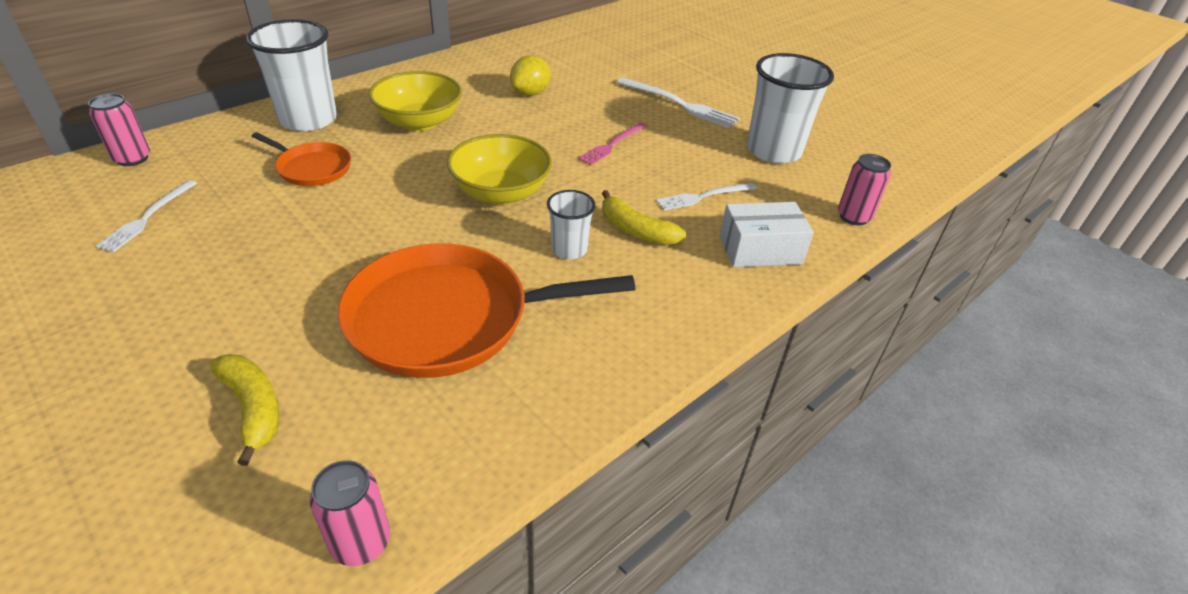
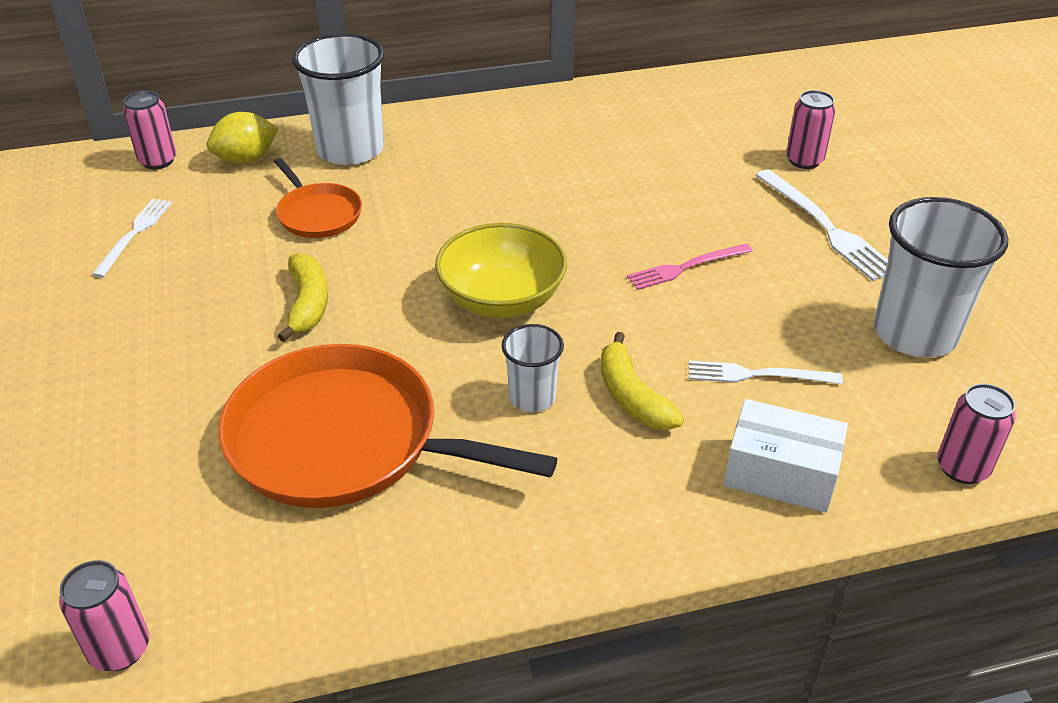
camera: 30 degrees right, 0 degrees up
(147, 218) = (134, 234): white fork -> white fork turned 150 degrees clockwise
(253, 408) = (109, 474): yellow banana -> yellow banana (308, 303)
(419, 122) = (468, 180): yellow bowl -> none
(530, 93) = (629, 167): yellow lemon -> yellow lemon (246, 159)
(639, 69) = (804, 160): none -> pink can

